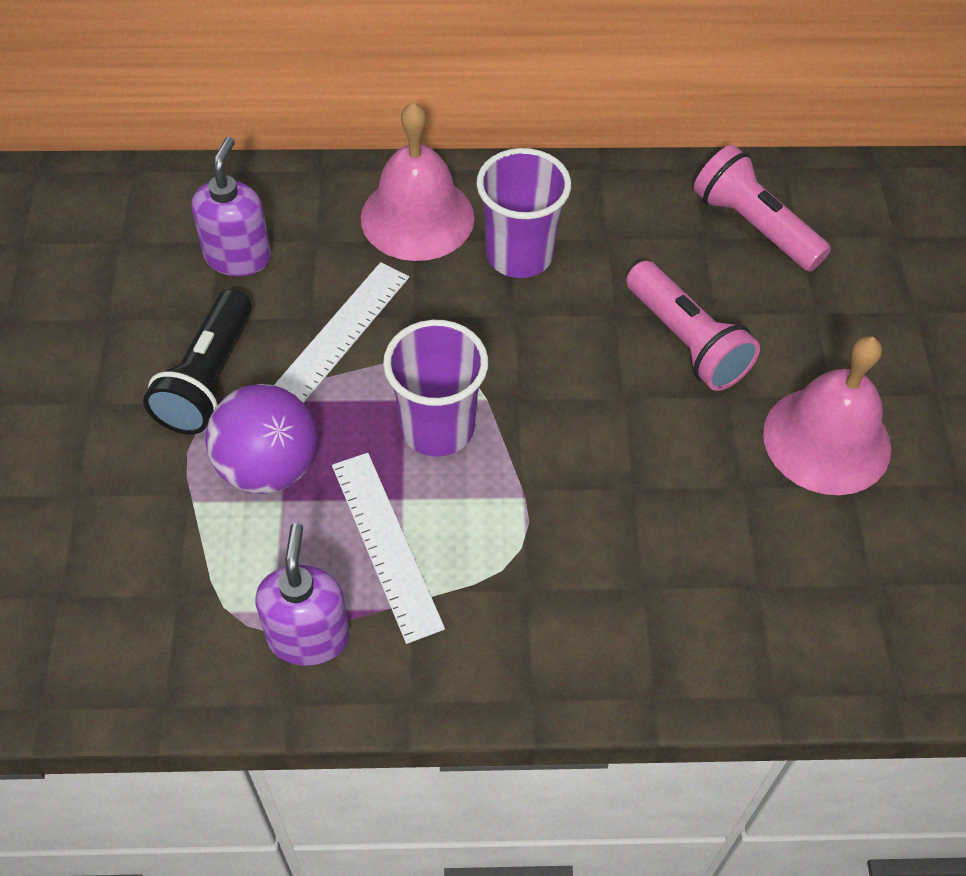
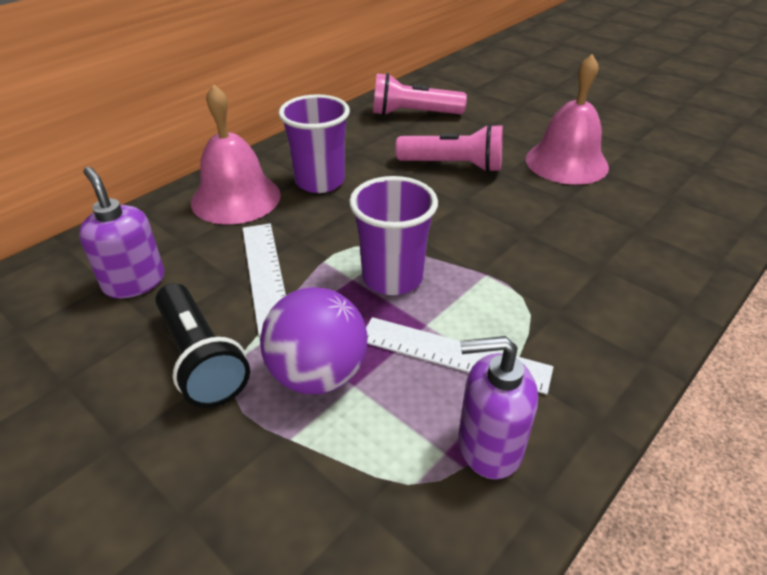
camera: 45 degrees left, 15 degrees down
(308, 636) = (488, 446): purple soap dispenser -> purple soap dispenser turned 45 degrees counterclockwise

